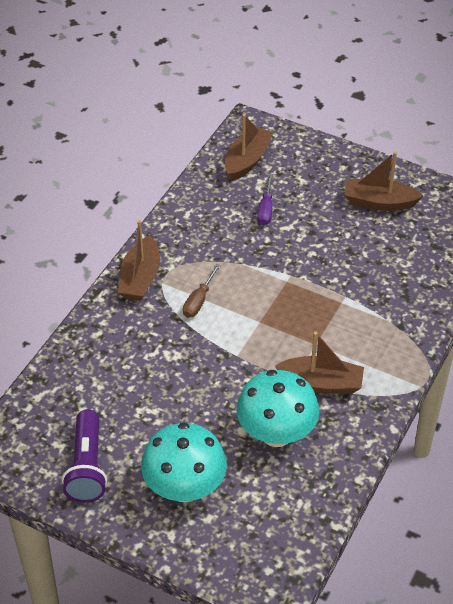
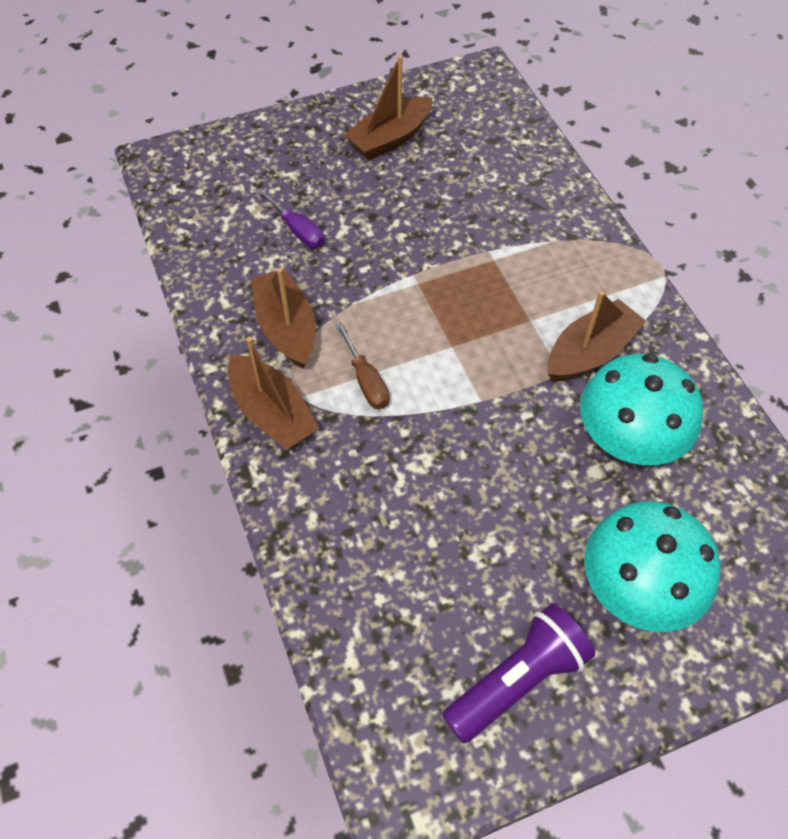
camera: 50 degrees left, 10 degrees up
(87, 467) = (517, 680): purple flashlight -> purple flashlight turned 75 degrees counterclockwise
(247, 160) = (209, 196): brown boat -> brown boat (286, 328)

